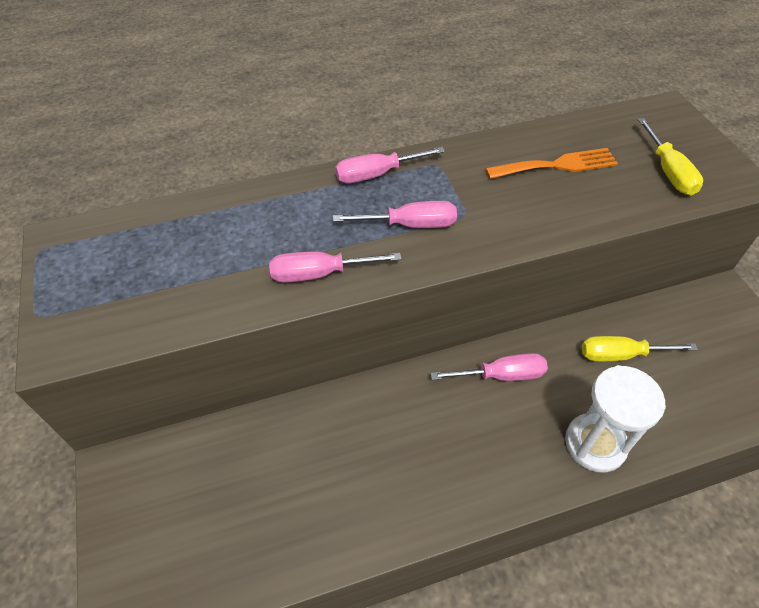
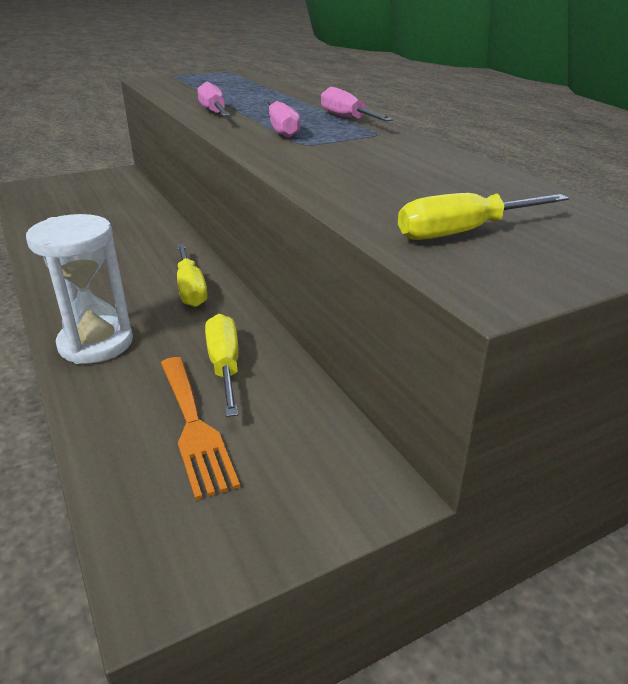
camera: 80 degrees right, 20 degrees down
(501, 375) = (191, 289): pink screwdriver -> yellow screwdriver
(557, 165) = (419, 174): orange fork -> orange fork (194, 427)

